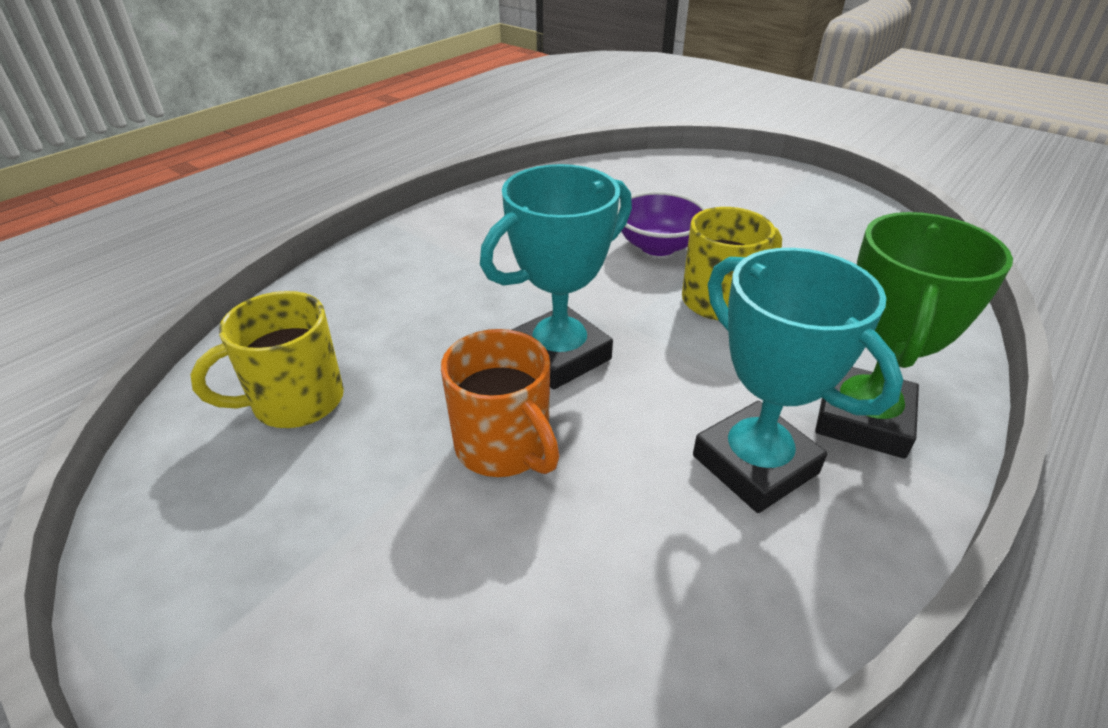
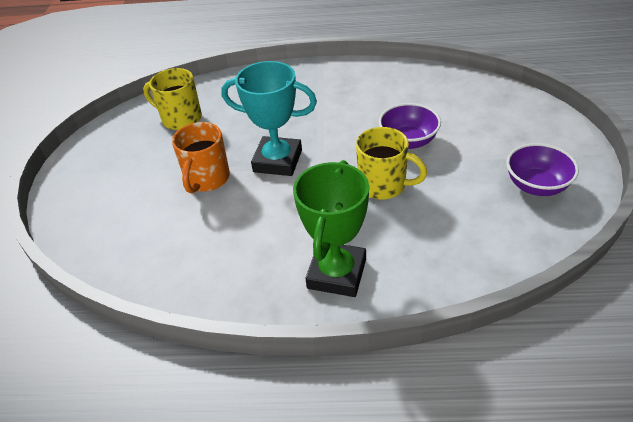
camera: 55 degrees right, 5 degrees up
(755, 464) = (266, 251): turquoise trophy -> none
(826, 219) = (536, 185): none -> purple bowl
(863, 418) = (337, 273): green trophy -> green trophy turned 60 degrees counterclockwise

